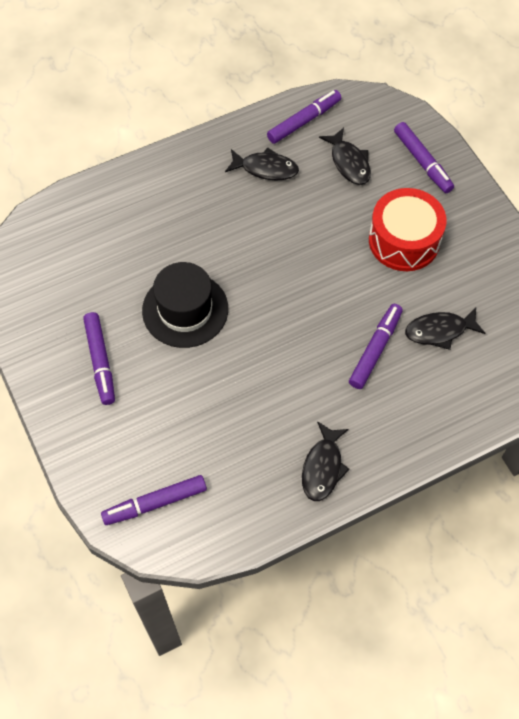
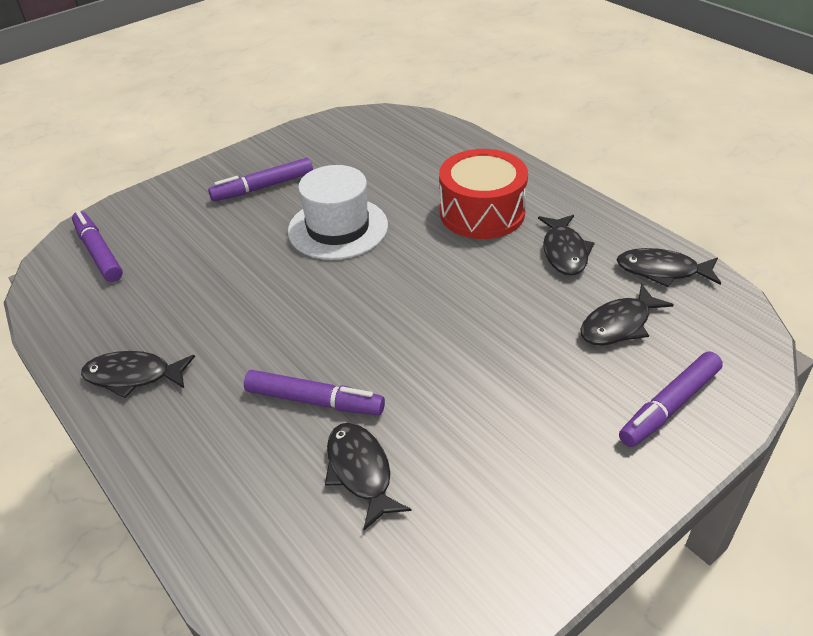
camera: 80 degrees right, 20 degrees down
(185, 310) = (338, 228): black hat -> white hat
(304, 121) = (662, 271): purple marker -> black fish
(404, 240) = (510, 405): red drum -> red drum (482, 213)

